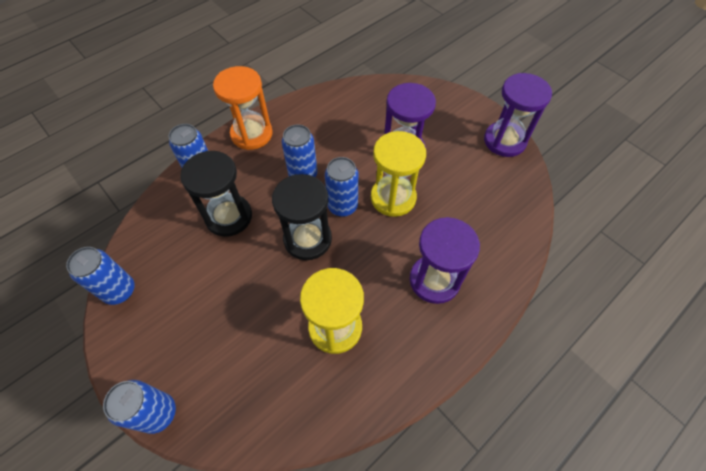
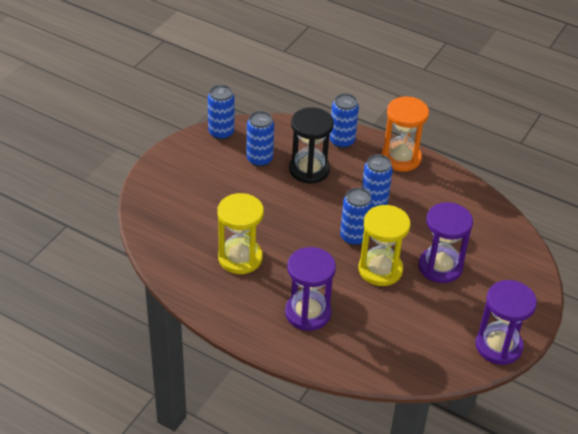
camera: 70 degrees right, 15 degrees down
(158, 413) = (145, 182): blue can -> blue can (259, 159)
(307, 239) = (310, 222): black hourglass -> none

